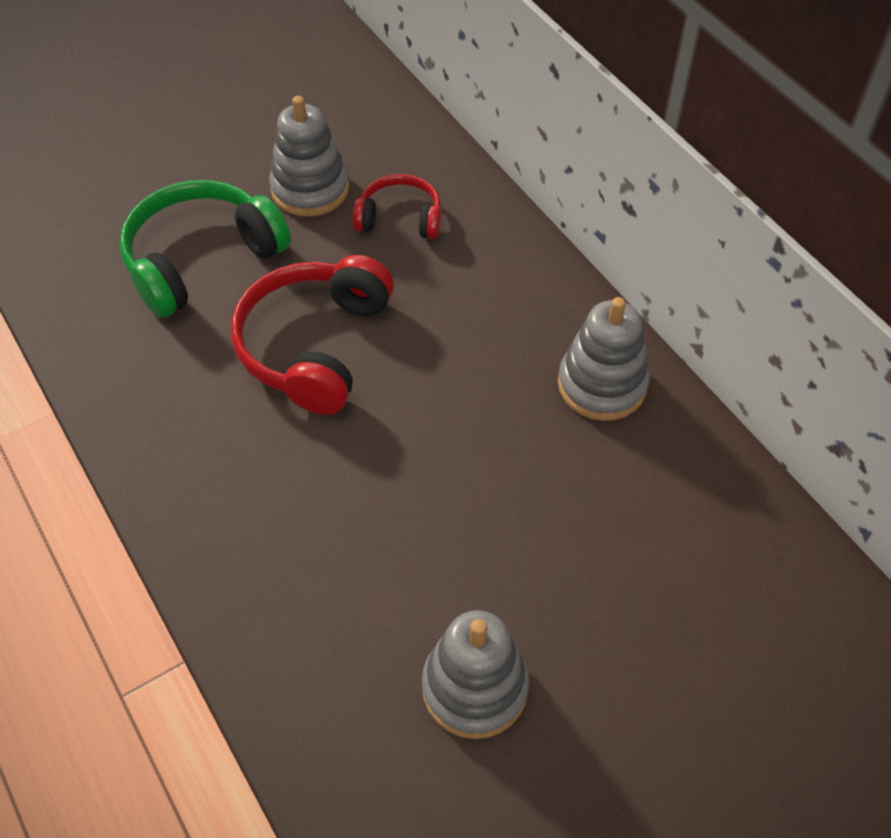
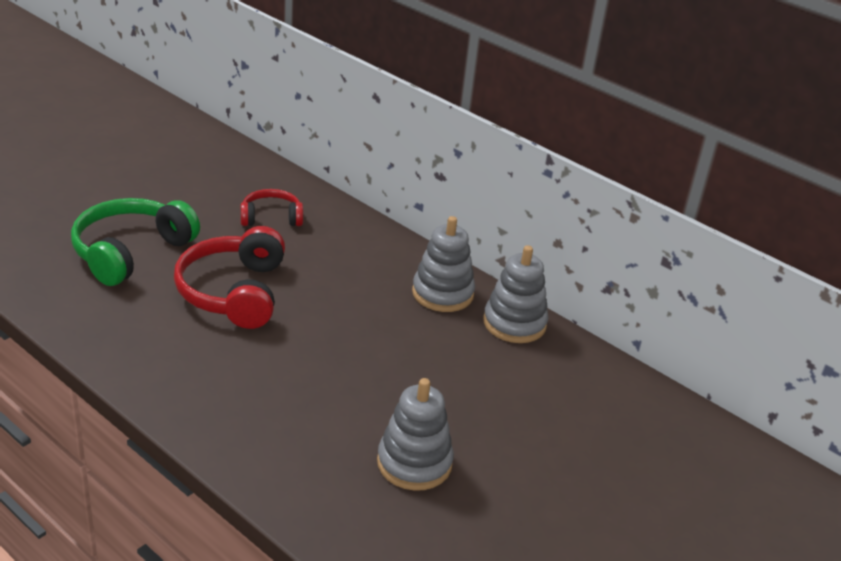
camera: 20 degrees left, 20 degrees down
(310, 189) = (199, 206): grey stacking toy -> grey stacking toy (514, 323)

